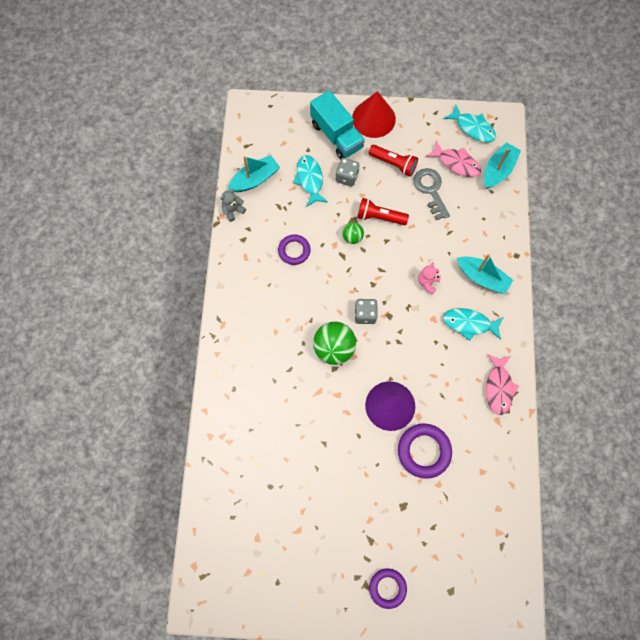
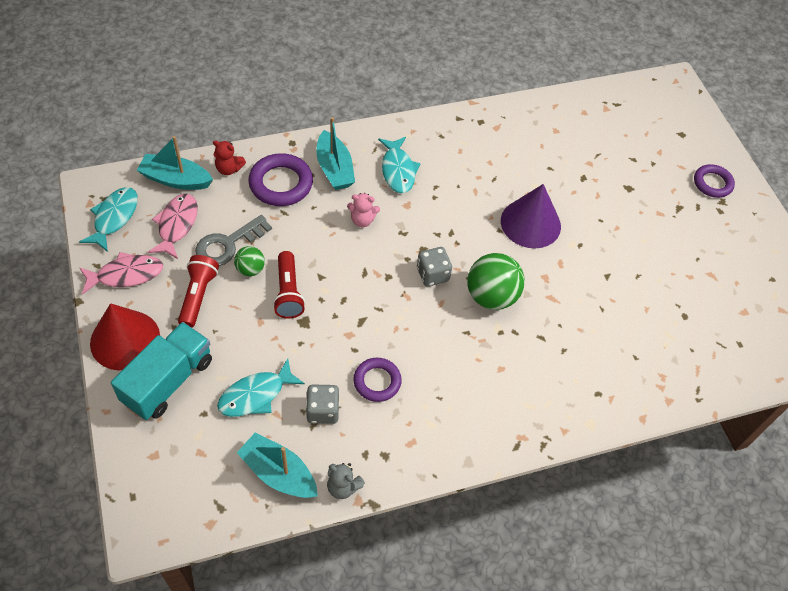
camera: 115 degrees left, 15 degrees down
(347, 177) = (237, 348): grey dice -> grey dice (323, 411)
(352, 237) = (330, 316): green ball -> green ball (250, 269)
(424, 451) = (563, 182): purple ring -> purple ring (281, 183)
(482, 278) = (334, 169): turquoise boat -> turquoise boat turned 150 degrees clockwise
(498, 387) = (460, 132): pink fish -> pink fish (126, 275)
(500, 206) = (229, 169): none -> red teddy bear

